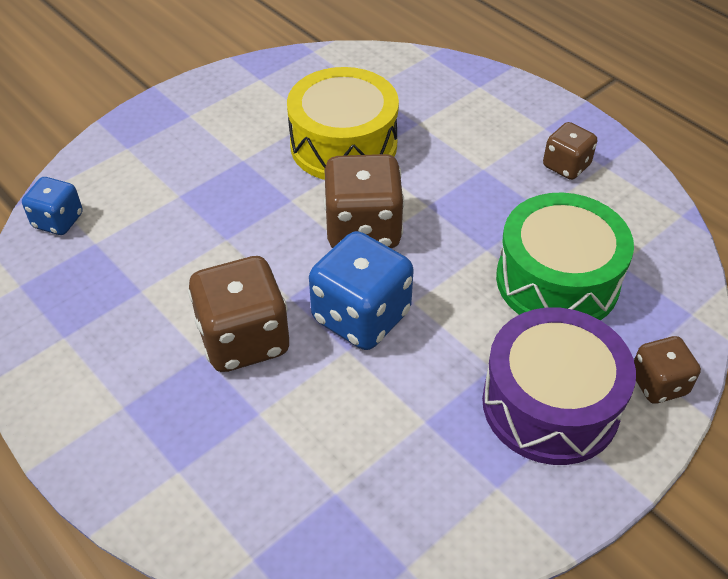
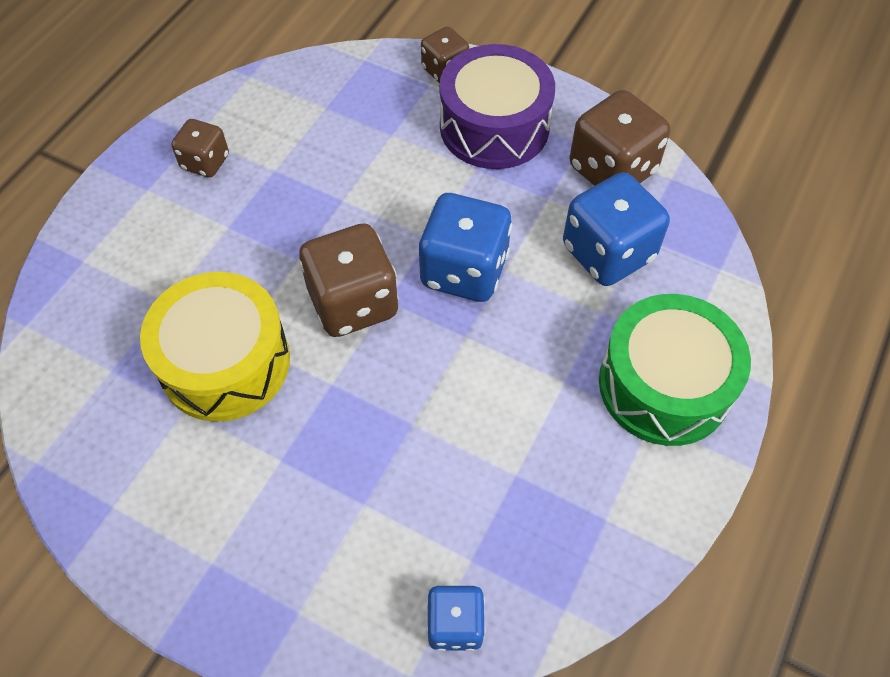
camera: 110 degrees left, 10 degrees up
(244, 339) = (532, 353): brown dice -> brown dice (612, 170)
(326, 449) = (608, 253): none -> blue dice
(557, 280) = (362, 144): green drum -> green drum (664, 385)

